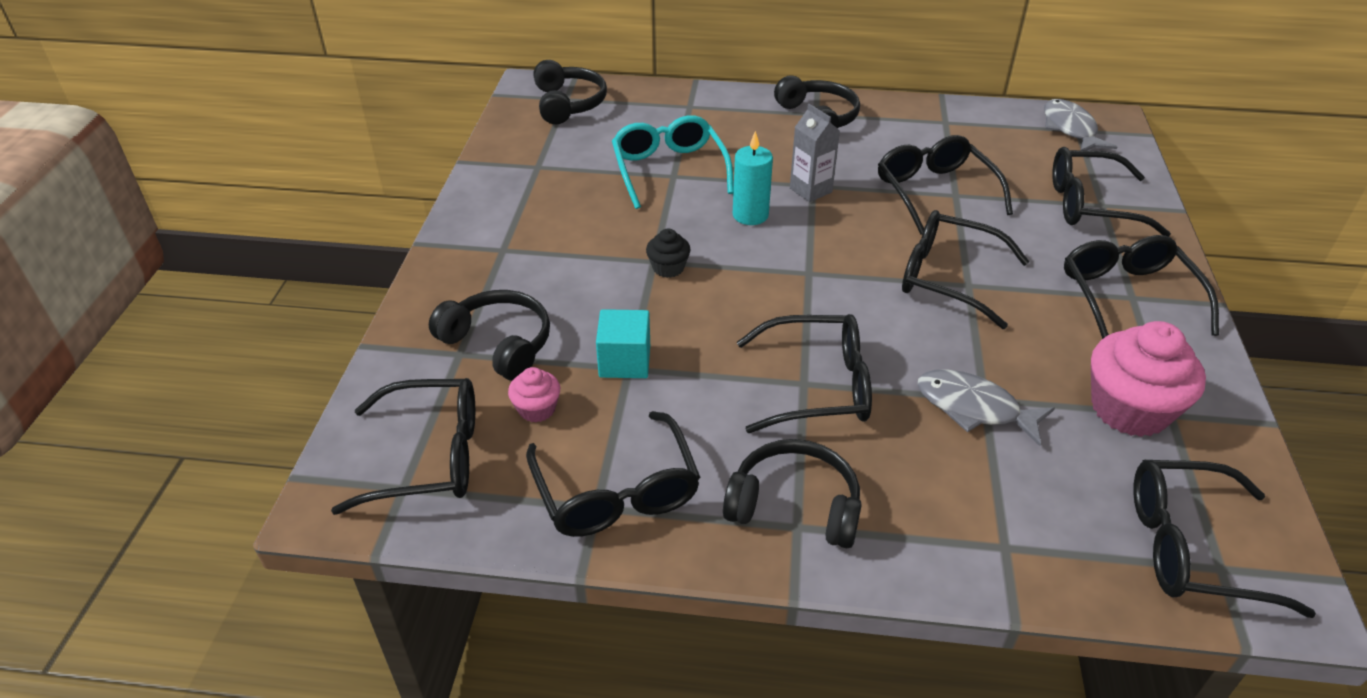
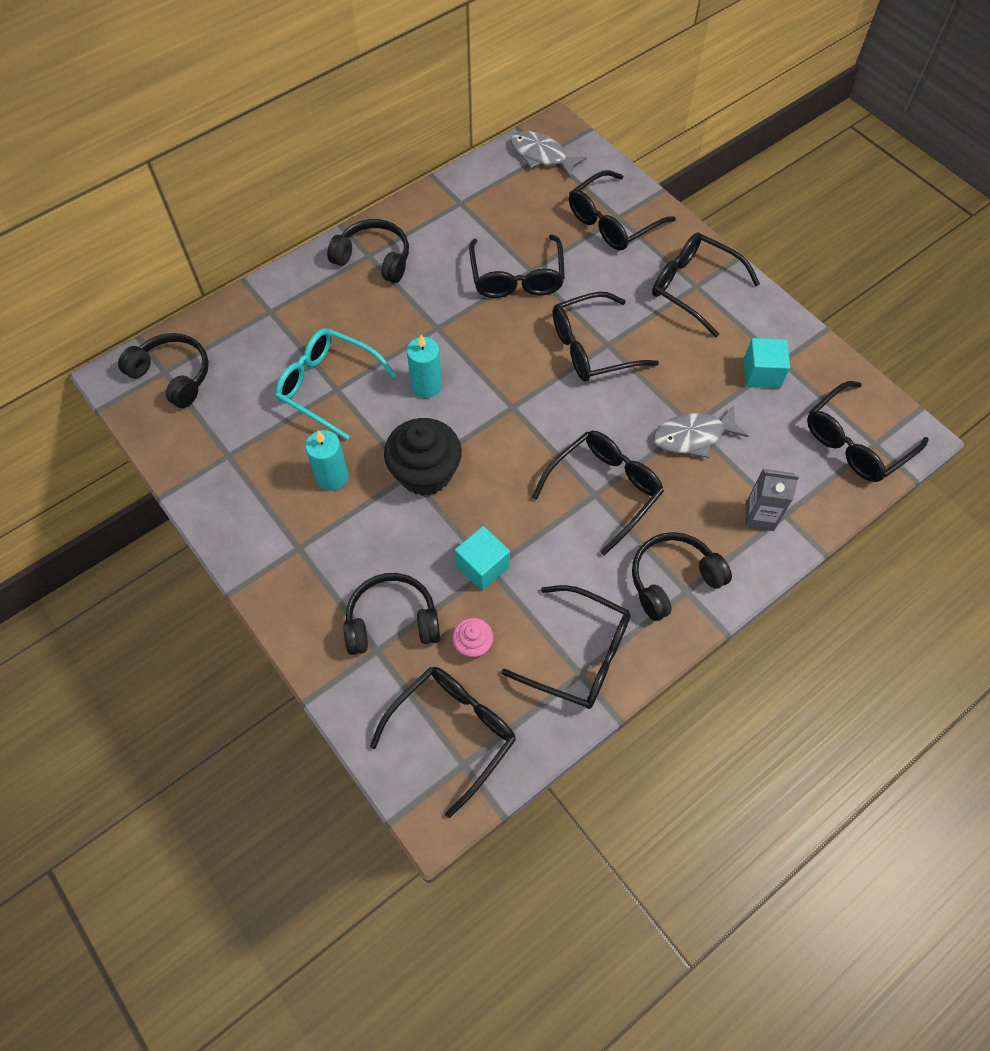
camera: 45 degrees left, 20 degrees up
(591, 224) = (332, 477): none -> turquoise candle
(668, 268) = (425, 472): black cupcake -> black cupcake, size x2.03
(810, 190) = (441, 333): grey carton -> grey carton (759, 516)
(935, 192) = (517, 277): black glasses -> black glasses turned 120 degrees counterclockwise
(1129, 409) = (761, 373): pink cupcake -> turquoise cube

